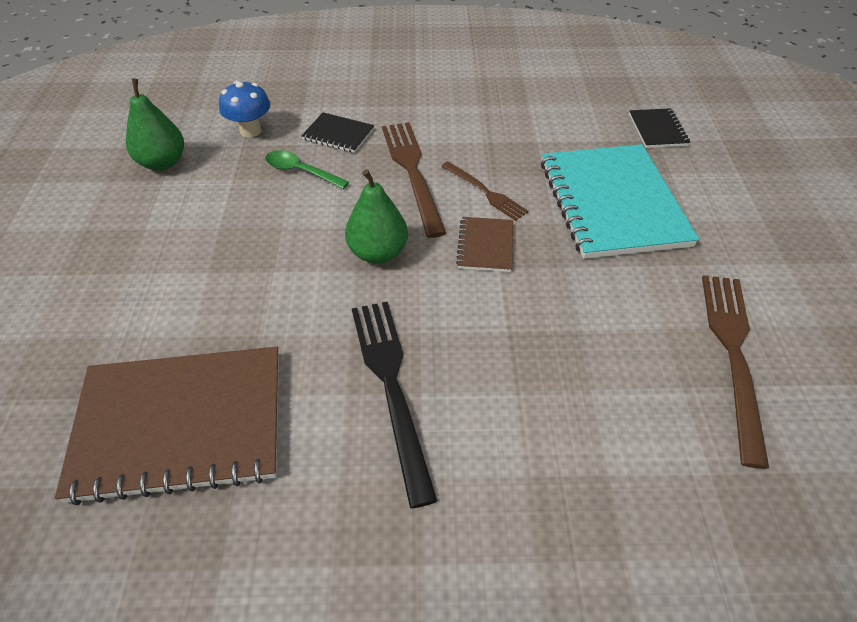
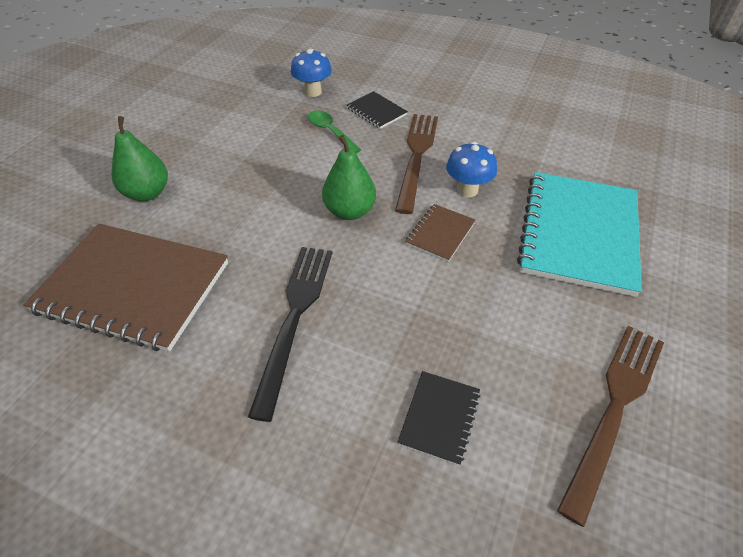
camera: 25 degrees right, 0 degrees up
(162, 163) = (238, 99): green pear -> green pear (147, 193)
(485, 192) = (467, 190): brown fork -> blue mushroom
(657, 130) = (665, 182): black notebook -> black notebook (439, 417)

